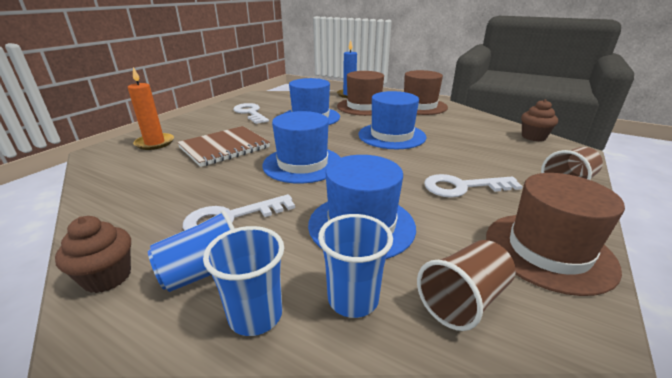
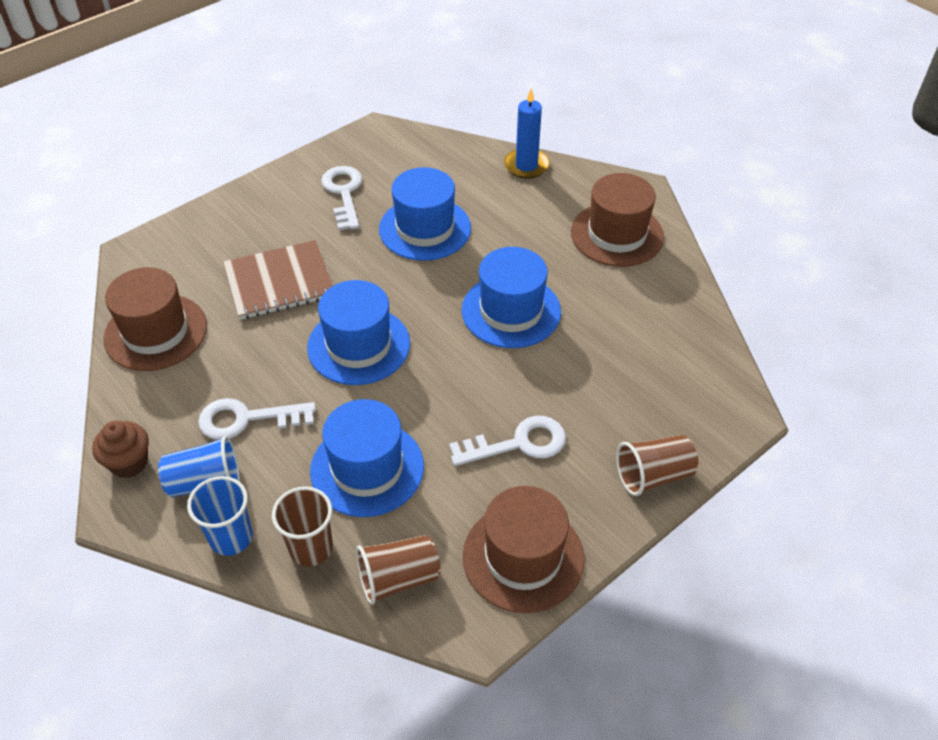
camera: 20 degrees right, 20 degrees up
(155, 143) = (199, 249): orange candle -> none
(353, 299) = (311, 548): blue cup -> brown cup
(364, 107) = (524, 214): brown hat -> brown hat (156, 332)
(462, 187) = (518, 443): white key -> white key turned 150 degrees clockwise
(533, 137) = (717, 369): brown cupcake -> none

